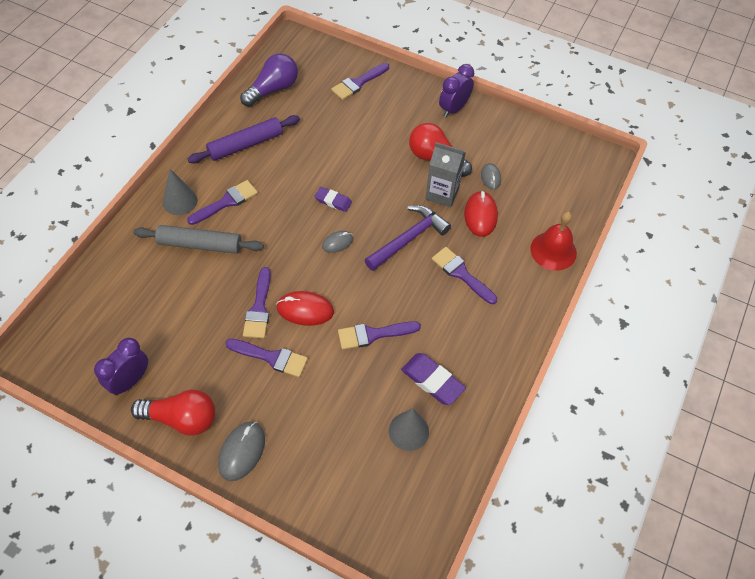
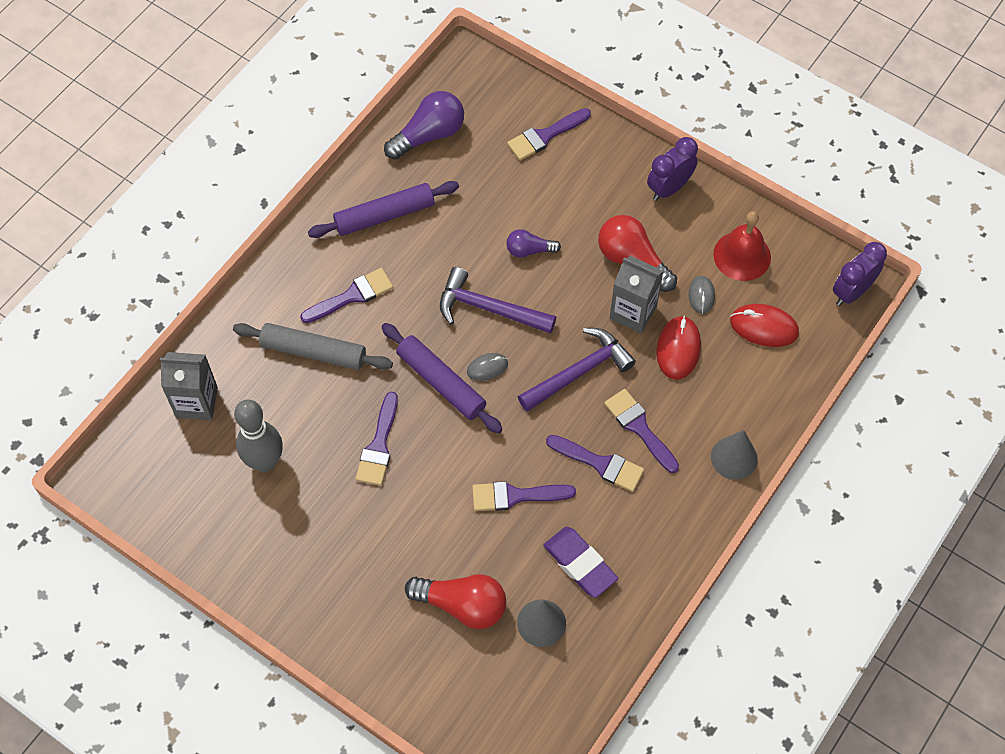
camera: 10 degrees right, 5 degrees up
(108, 291) = (197, 402): none -> grey carton
(130, 381) = (216, 521): purple clock -> purple clock (851, 292)
(167, 330) = (265, 462): none -> grey bowling pin
(180, 201) = (293, 288): grey cone -> grey cone (734, 458)
(181, 418) = (273, 574): red light bulb -> red light bulb (462, 605)
(242, 451) = (340, 623): grey mouse -> none
(271, 357) = (387, 511): purple brush -> purple brush (600, 463)
(303, 257) = (441, 382): none -> purple rolling pin
(305, 310) = (435, 454): red mouse -> red mouse (764, 327)
(333, 201) = (489, 309): purple eraser -> purple hammer
(358, 158) = (529, 250): none -> purple light bulb
(553, 251) = (764, 409): red bell -> red bell (742, 255)

